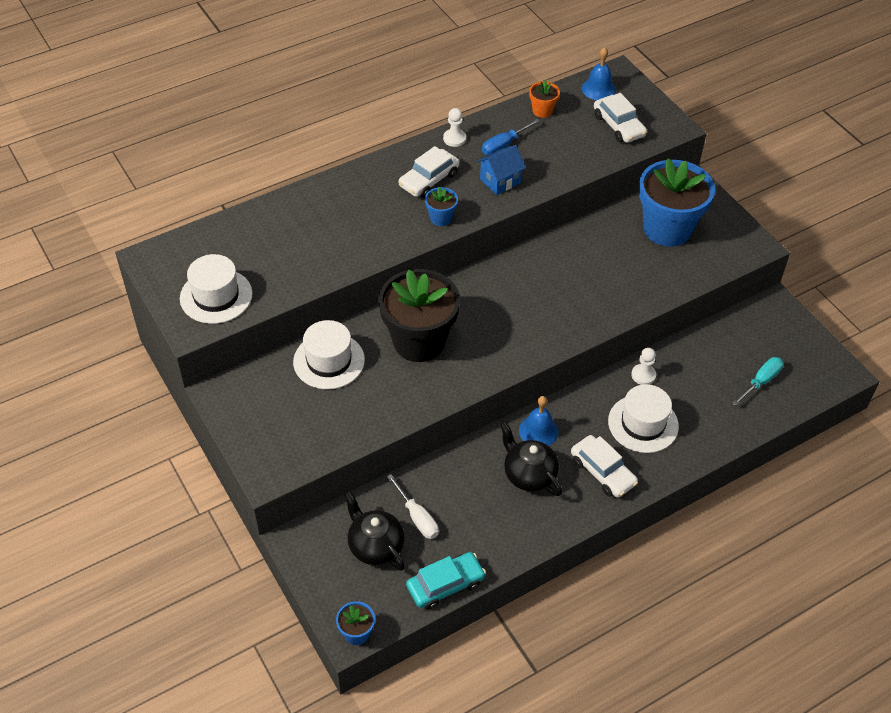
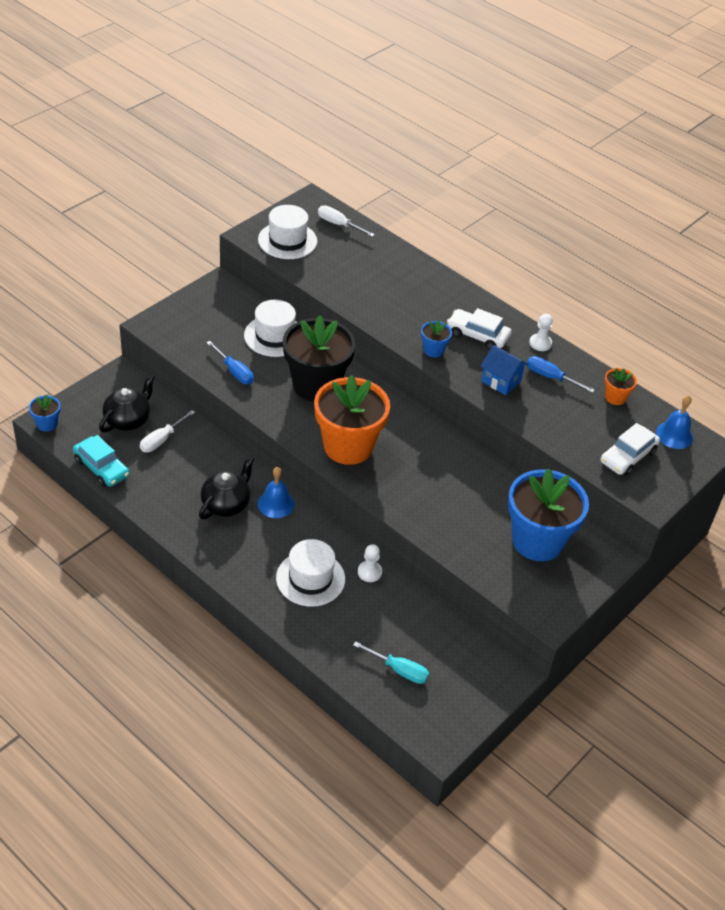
camera: 70 degrees right, 5 degrees down
(206, 244) = (339, 224): none -> white screwdriver
(375, 409) = (234, 371): none -> blue screwdriver
(516, 335) = (348, 446): none -> orange flower pot
(602, 472) = (245, 555): white car -> none

